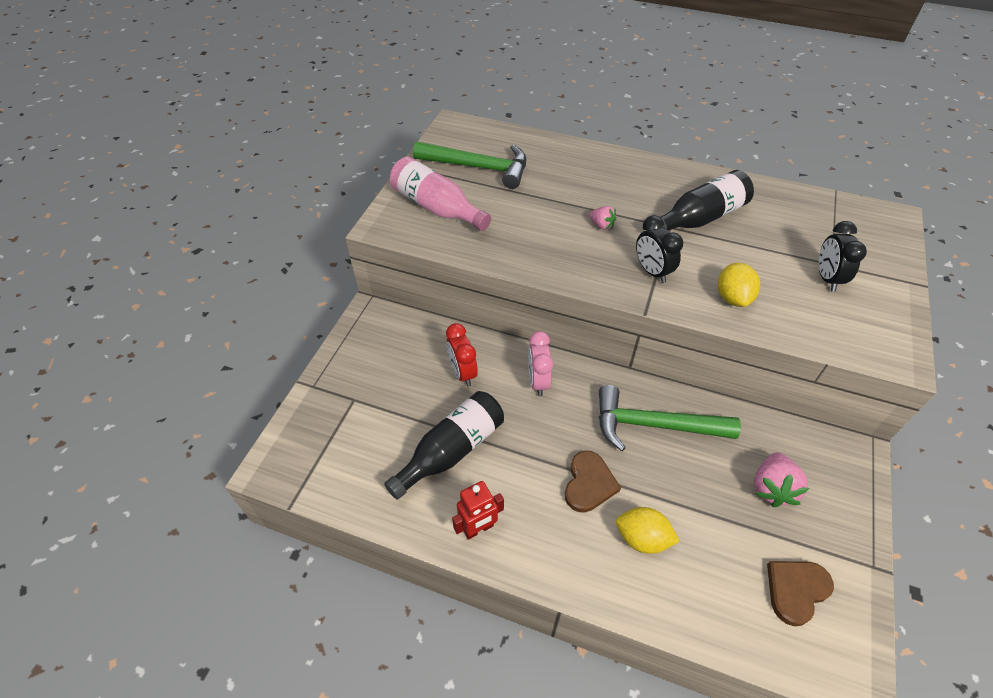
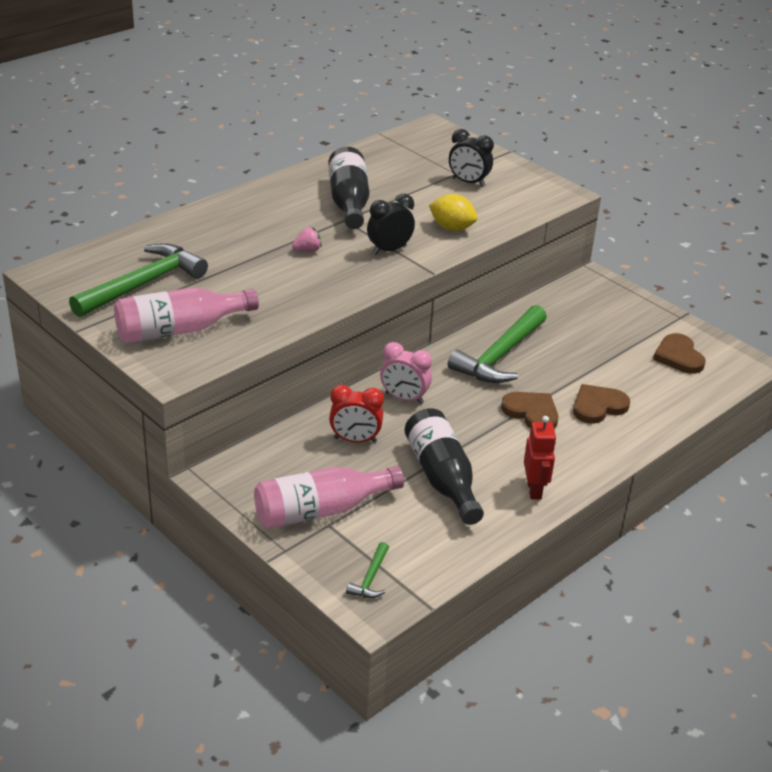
camera: 65 degrees left, 15 degrees down
(305, 452) = (370, 578): none -> green hammer
(367, 387) = (320, 510): none -> pink bottle
(642, 538) = (598, 406): yellow lemon -> brown heart
(652, 271) = (389, 250): black clock -> black clock turned 150 degrees clockwise
(772, 488) = (595, 328): pink strawberry -> none

